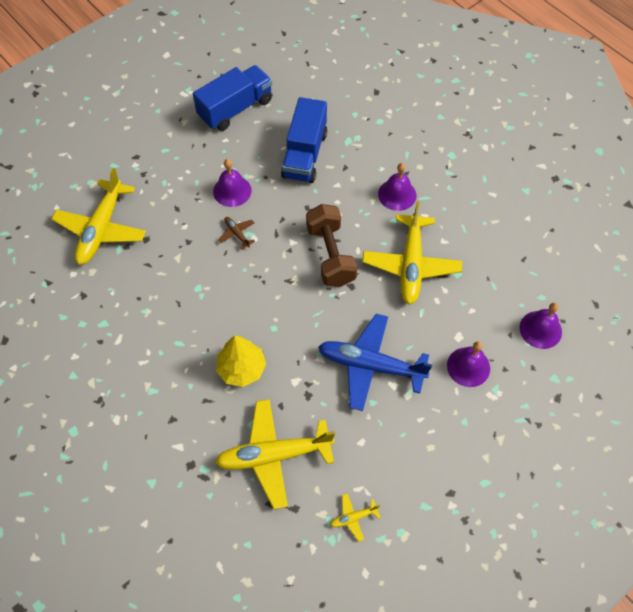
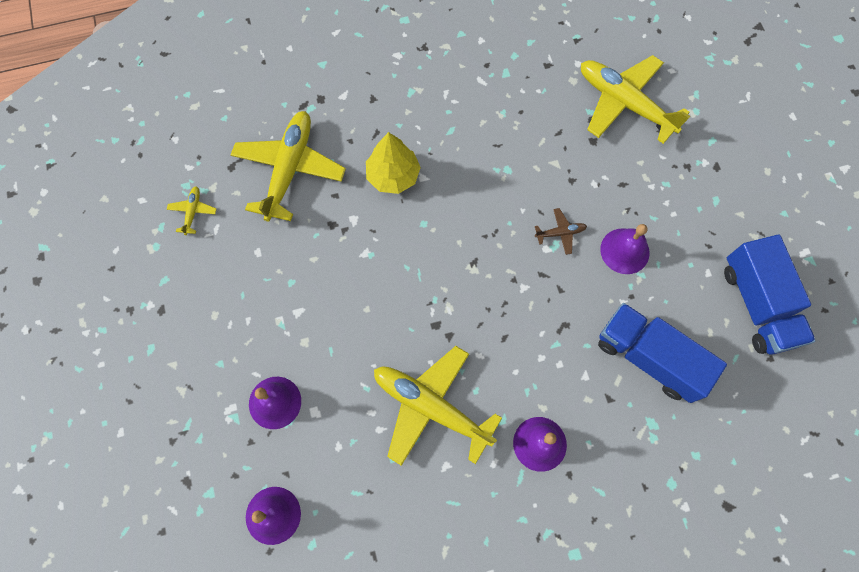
camera: 115 degrees right, 10 degrees up
(330, 255) = (487, 321): brown dumbbell -> none
(370, 365) = (331, 299): blue plane -> none

